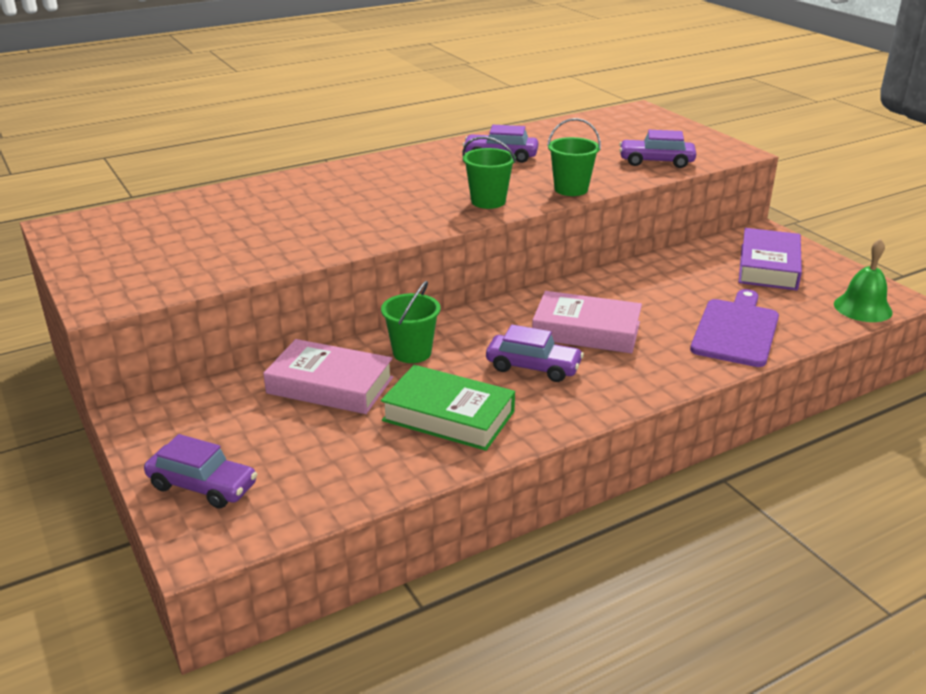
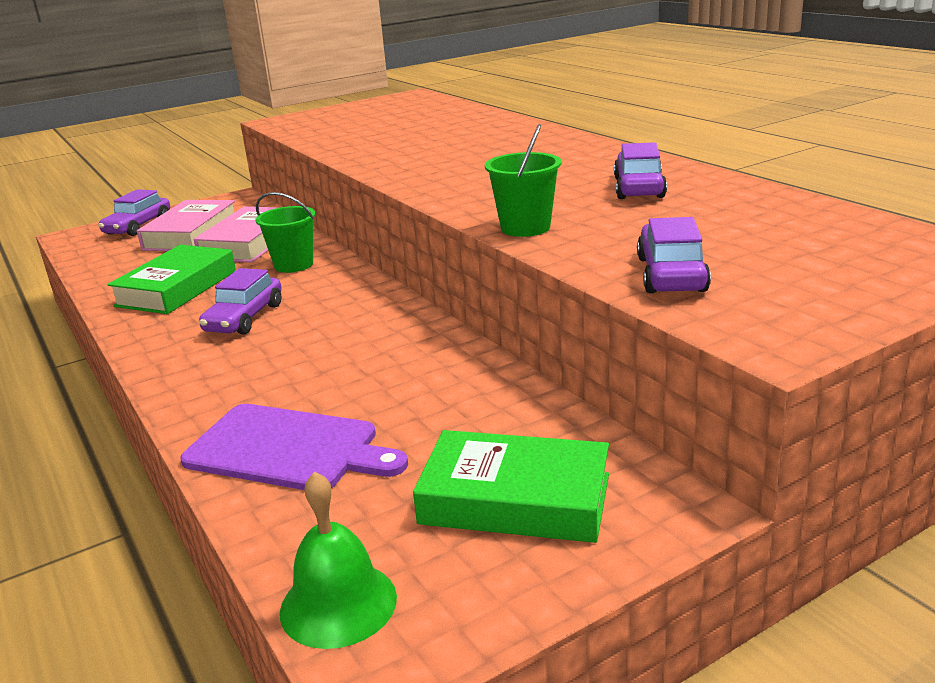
camera: 90 degrees right, 5 degrees down
(488, 201) = (475, 194): green bucket -> none
(586, 331) = (315, 342): pink book -> pink book (191, 234)
(768, 266) = (515, 499): purple book -> green book

